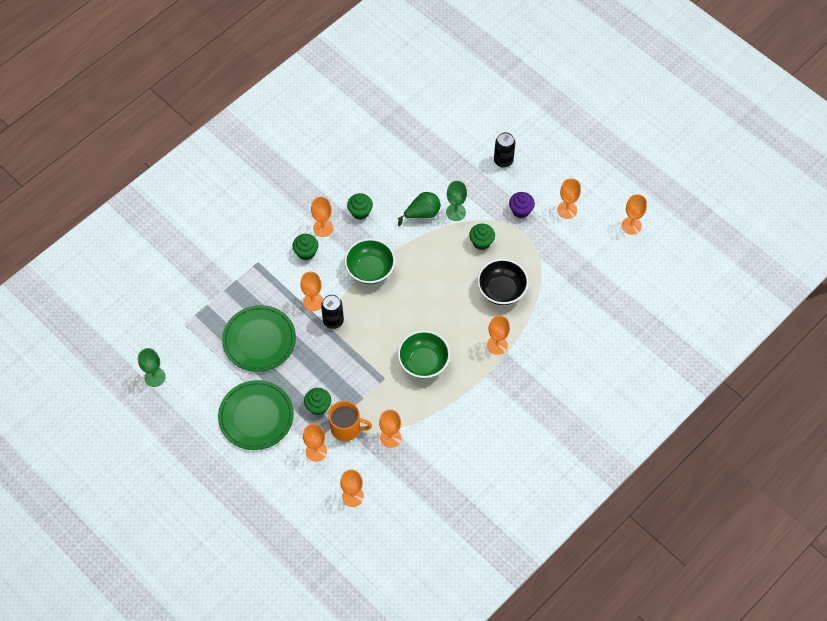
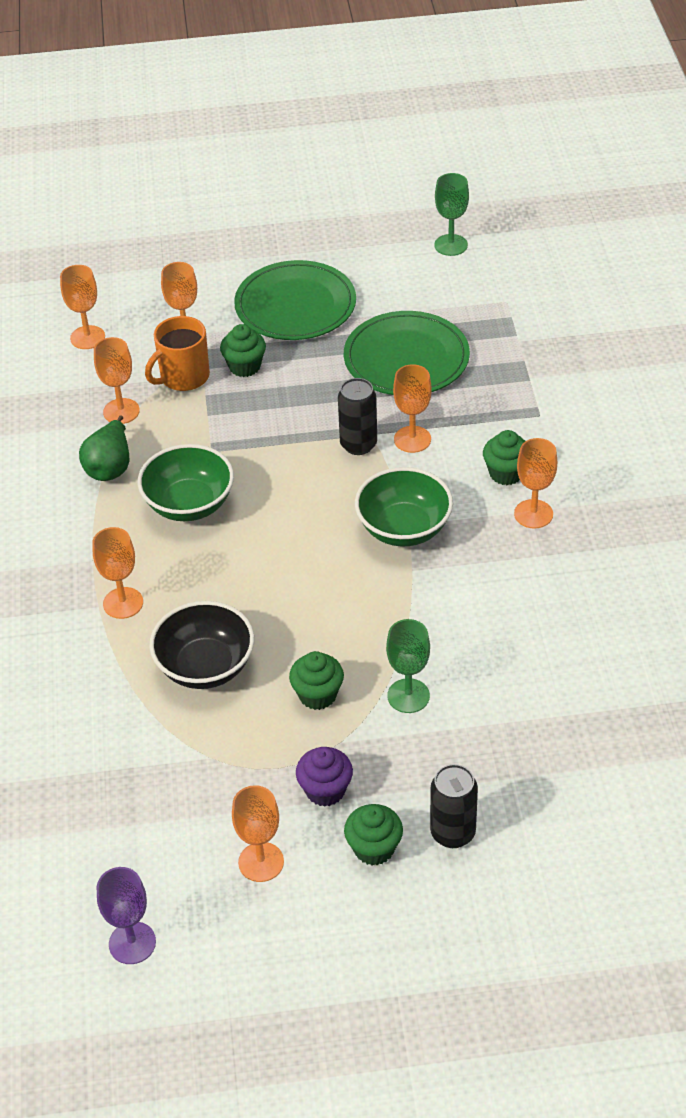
camera: 130 degrees right, 15 degrees down
(360, 212) = (523, 573): green cupcake -> green cupcake (374, 848)
(422, 214) = (447, 649): green pear -> green pear (110, 467)
(631, 225) = (132, 943): orange goblet -> purple goblet

